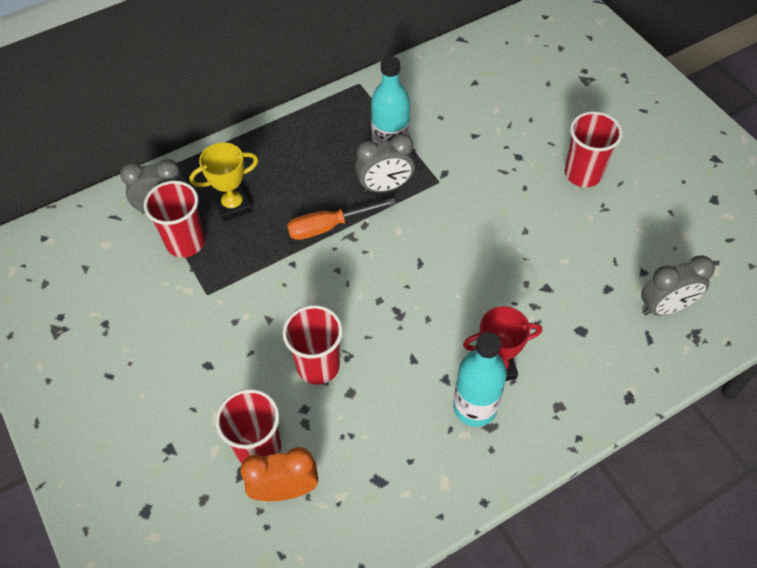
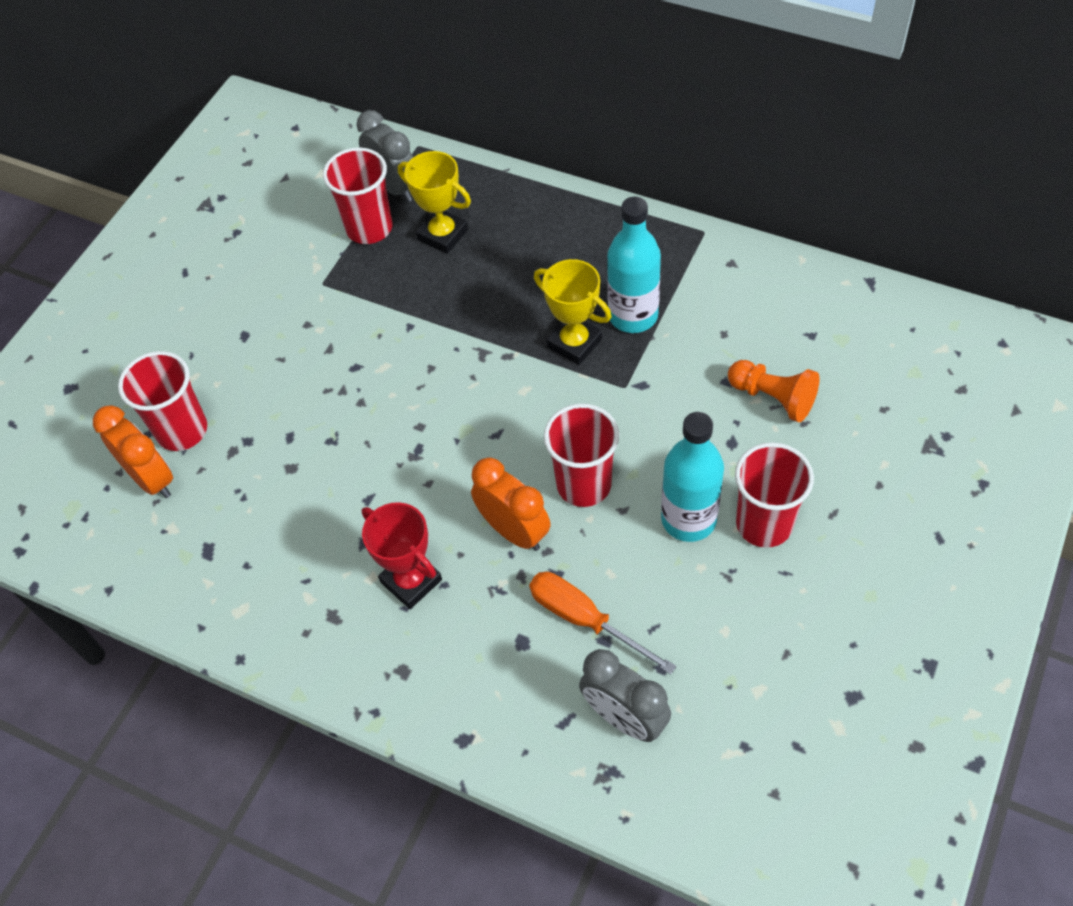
camera: 60 degrees right, 0 degrees up
(318, 366) = (303, 422): red cup -> red cup (584, 484)
(329, 226) = (480, 327): orange screwdriver -> orange screwdriver (584, 619)
(385, 187) = (574, 343): grey clock -> yellow trophy
(475, 407) = (347, 589): turquoise bottle -> turquoise bottle (688, 519)
(499, 292) = (514, 531): none -> orange clock
(503, 122) = (773, 398): none -> orange pawn

